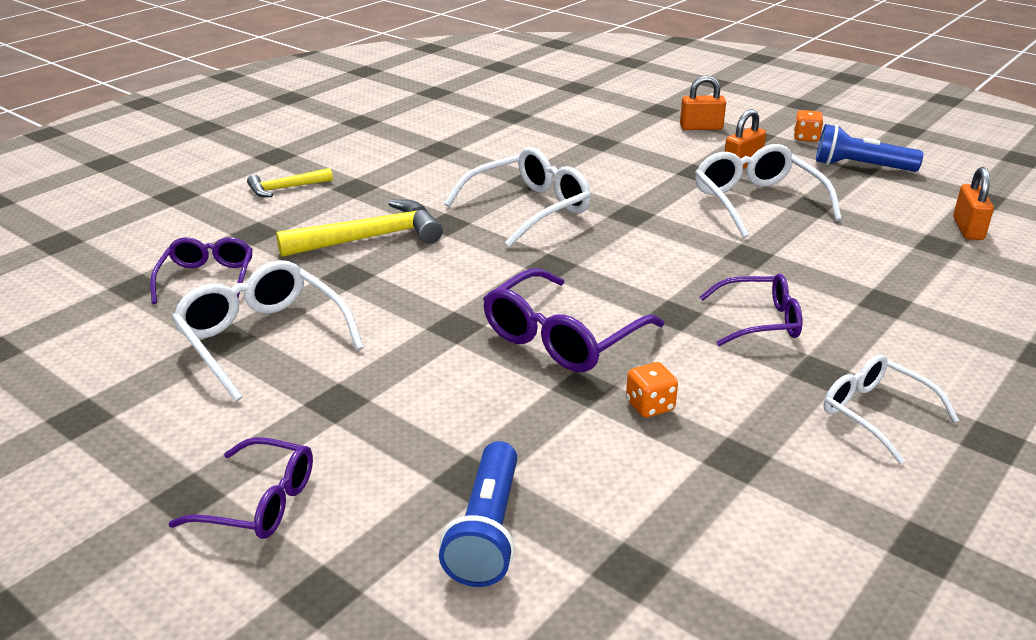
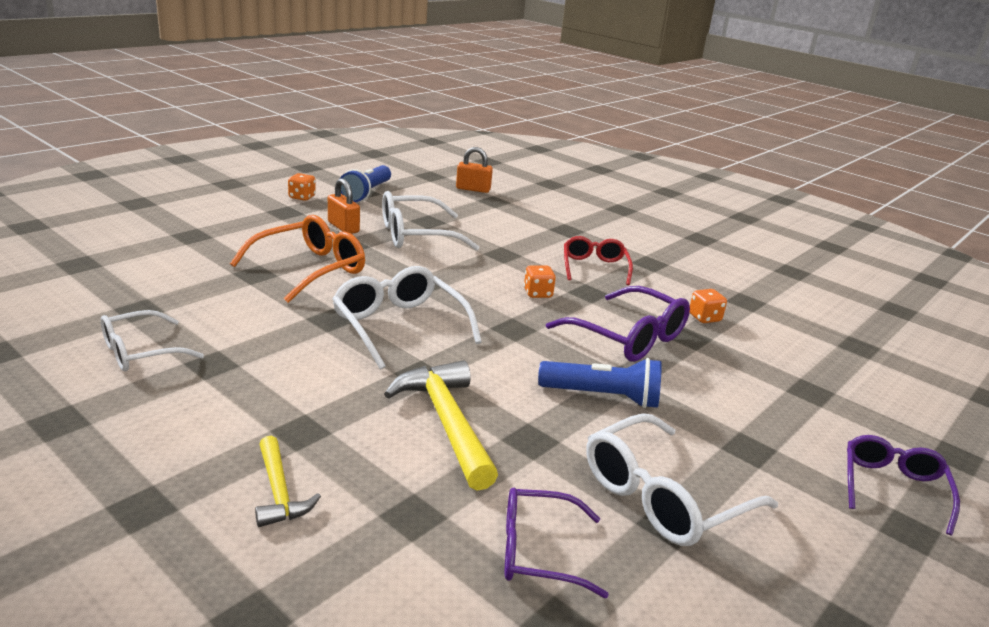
camera: 90 degrees left, 5 degrees down
(487, 531) = (858, 388): blue flashlight -> blue flashlight (602, 397)
(625, 161) = (310, 269): none -> orange glasses
(647, 279) = (537, 293): none -> orange dice
(701, 127) = (251, 227): orange padlock -> none
(760, 321) = (594, 267): purple glasses -> red glasses
(876, 413) = (687, 258): white glasses -> white glasses (140, 352)

